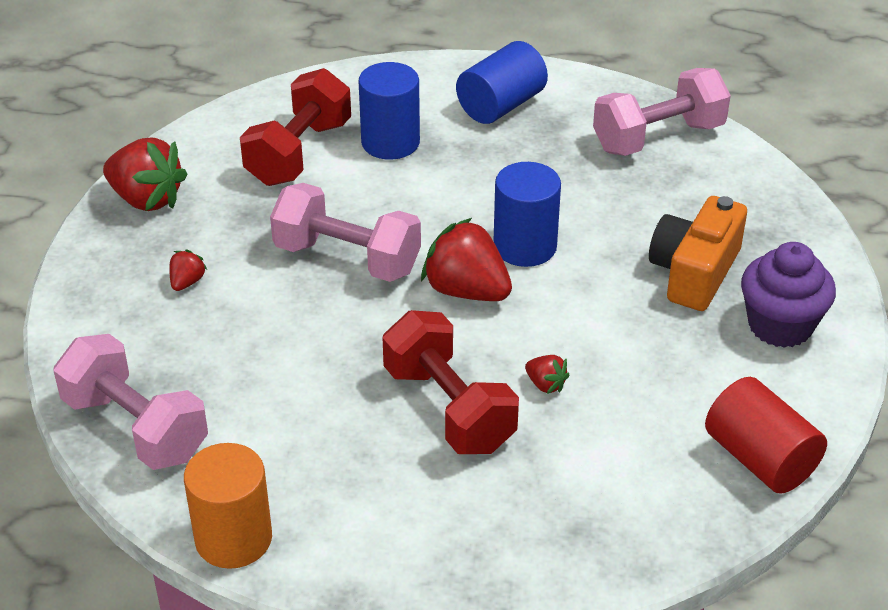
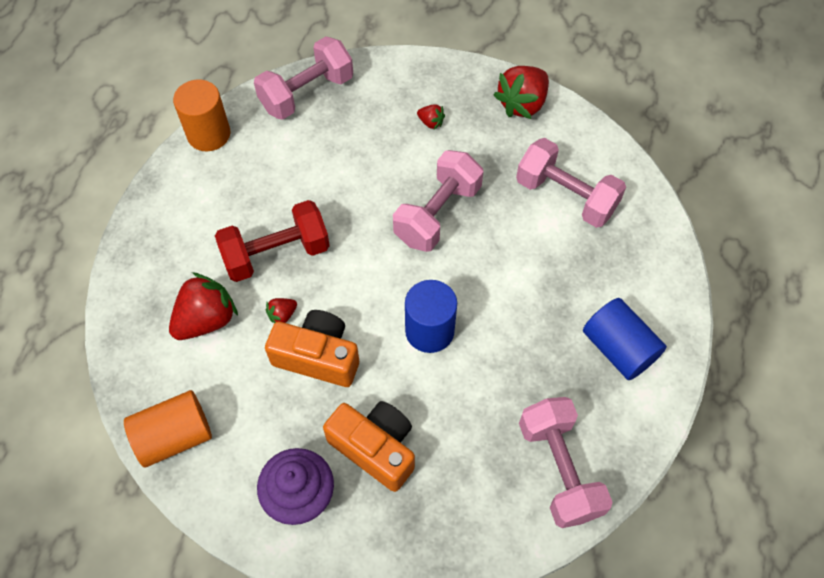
camera: 100 degrees right, 20 degrees up
(299, 153) = (565, 196): red dumbbell -> pink dumbbell
(390, 142) = (573, 258): blue cylinder -> none
(466, 291) = (388, 283): red strawberry -> red strawberry (206, 319)
(595, 340) = (318, 356): none -> orange camera
(760, 459) = (175, 436): red cylinder -> orange cylinder

